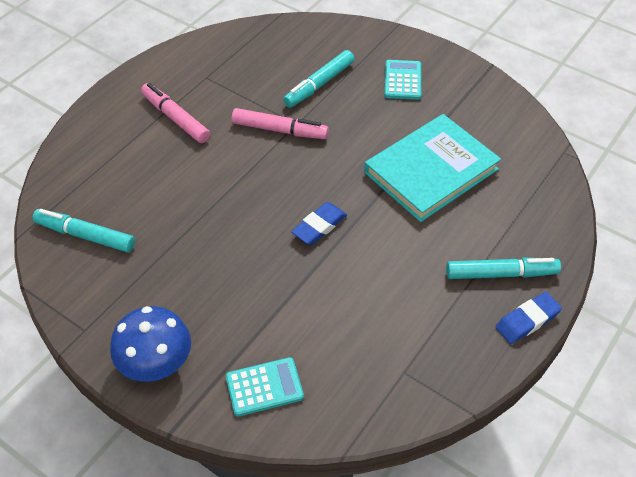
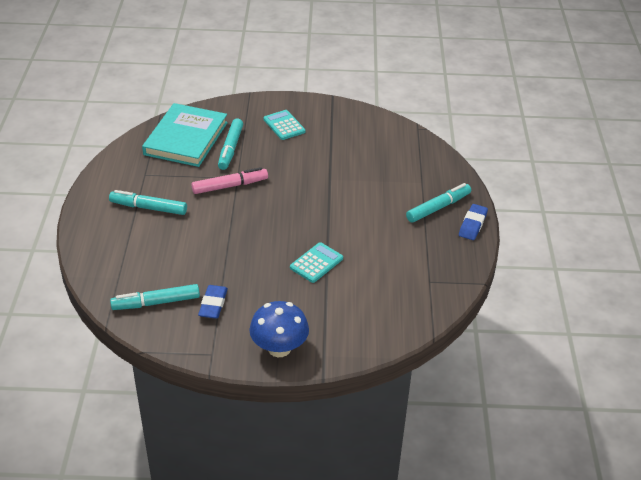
camera: 35 degrees left, 10 degrees down
(175, 118) = (148, 208): pink marker -> turquoise marker
(264, 387) = (357, 327): turquoise calculator -> turquoise calculator (316, 263)
(319, 226) = (309, 229): blue eraser -> blue eraser (213, 304)
(431, 171) = (349, 170): turquoise book -> turquoise book (186, 138)

